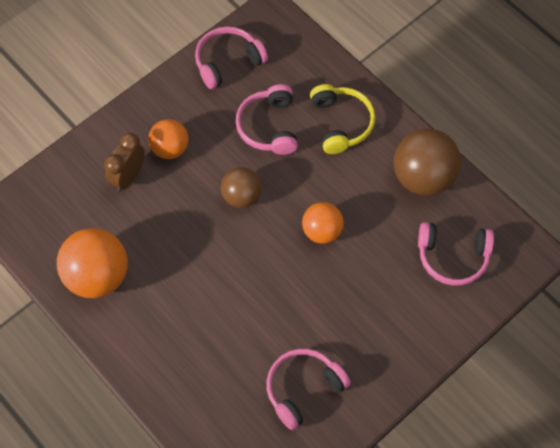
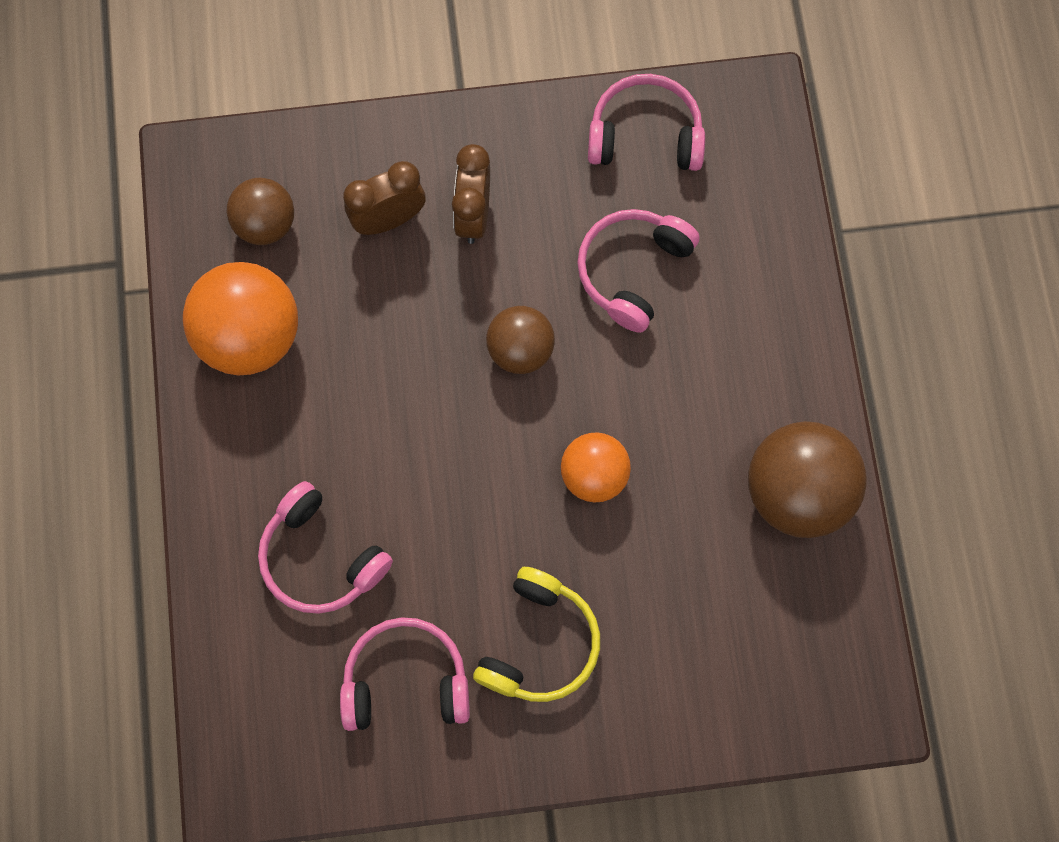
camera: 35 degrees right, 10 degrees up
(65, 217) = (266, 224): none -> brown ball
(170, 148) = (473, 215): orange ball -> brown clock
(341, 123) = (738, 332): yellow headphones -> yellow headphones (539, 643)
(452, 257) = (750, 638): pink headphones -> pink headphones (321, 557)

